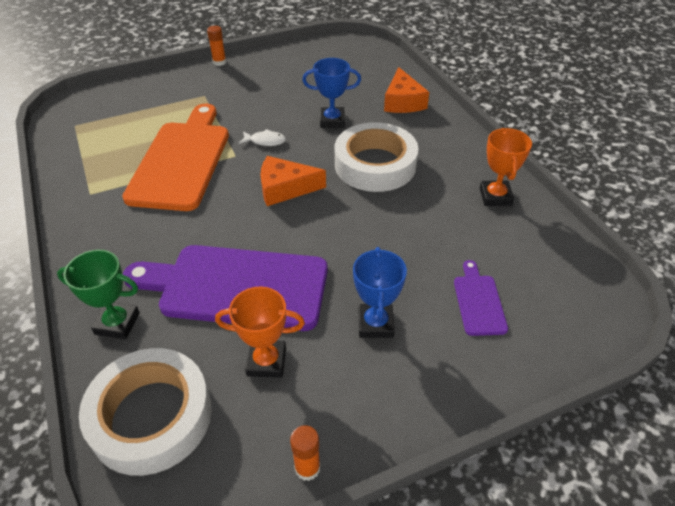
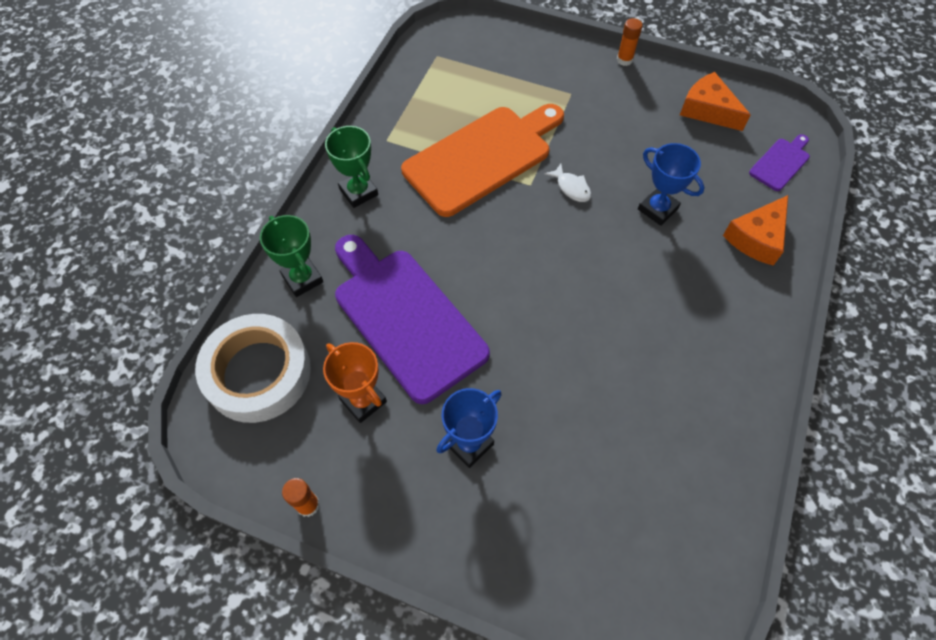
camera: 45 degrees right, 15 degrees up
(103, 238) = (358, 192): none -> green trophy
(285, 188) = (536, 253): orange cheese -> orange cheese (708, 110)
(375, 164) = (642, 291): white tape -> none
(478, 302) = (572, 504): purple cutting board -> purple cutting board (780, 163)
(495, 196) = (718, 420): orange trophy -> none

